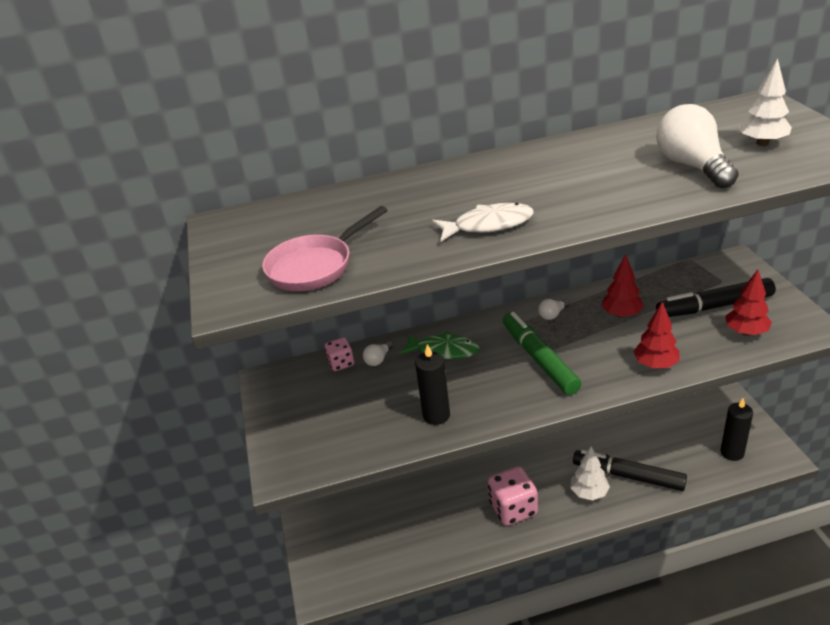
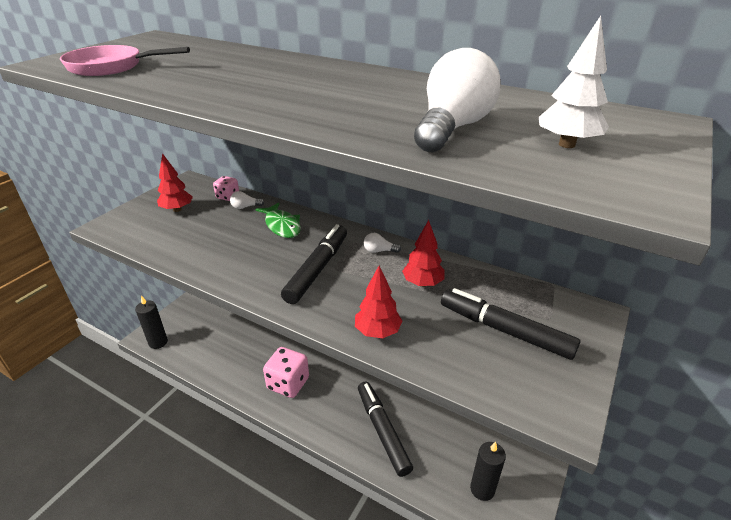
camera: 40 degrees right, 0 degrees up
(436, 415) = (208, 255): black candle -> black candle (158, 342)
(488, 225) = (226, 91): white fish -> none
(539, 359) = (317, 269): green marker -> black marker
(589, 493) = (342, 417): white tree -> none
(746, 332) = (493, 368): red tree -> red tree (177, 209)

